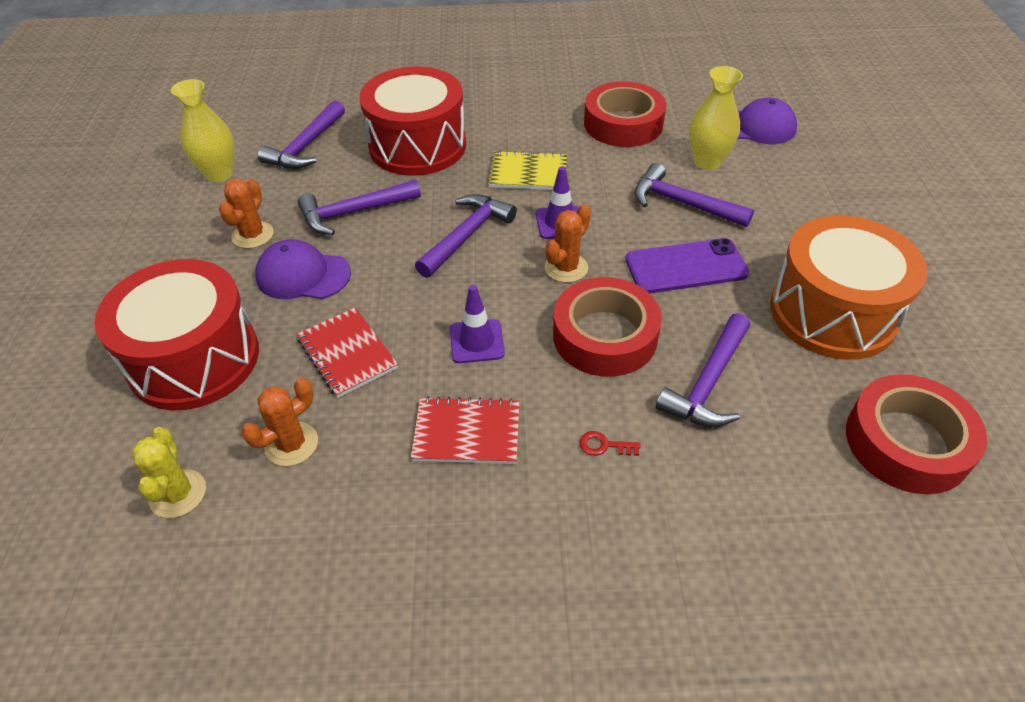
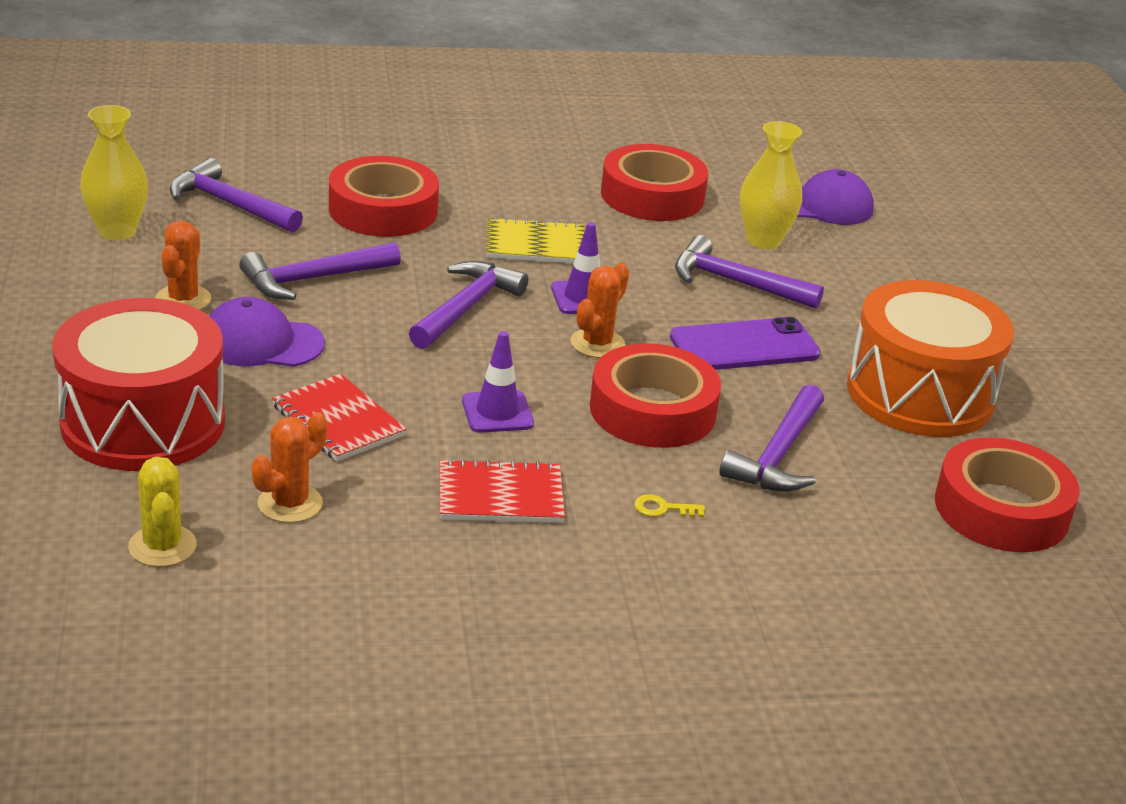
camera: 10 degrees left, 15 degrees down
(306, 146) = (230, 204): purple hammer -> purple hammer turned 105 degrees clockwise
(417, 146) = (383, 210): red drum -> red tape
(604, 445) = (663, 508): red key -> yellow key

